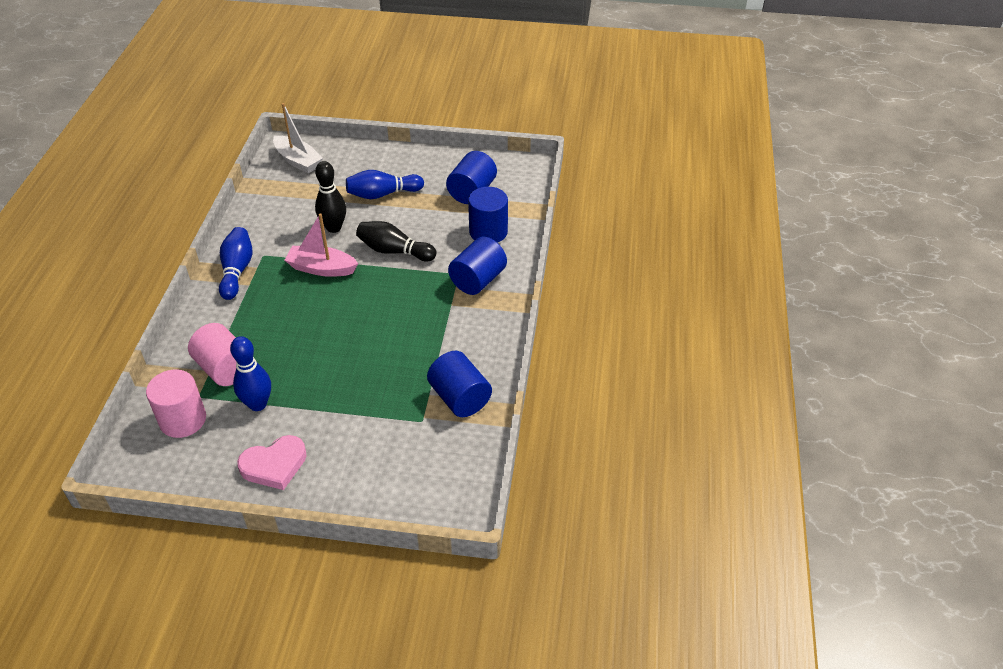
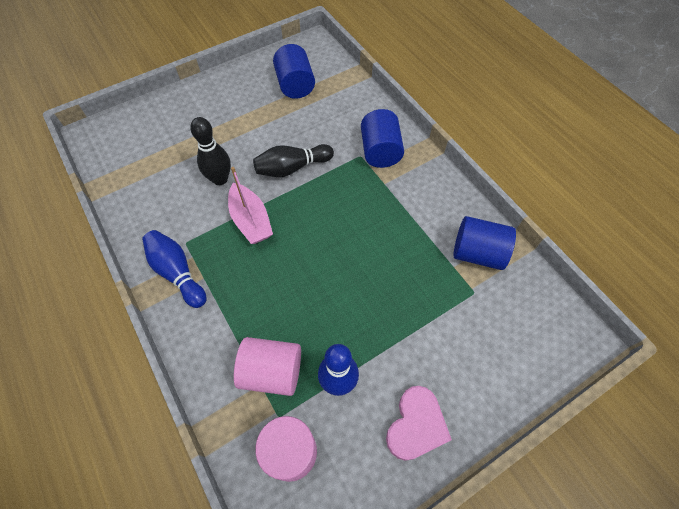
camera: 40 degrees left, 15 degrees up
(298, 161) = (120, 140): white boat -> none
(322, 268) = (251, 220): pink boat -> pink boat turned 90 degrees counterclockwise
(382, 194) = (228, 127): blue bowling pin -> none
(488, 232) = (343, 109): blue cylinder -> none

